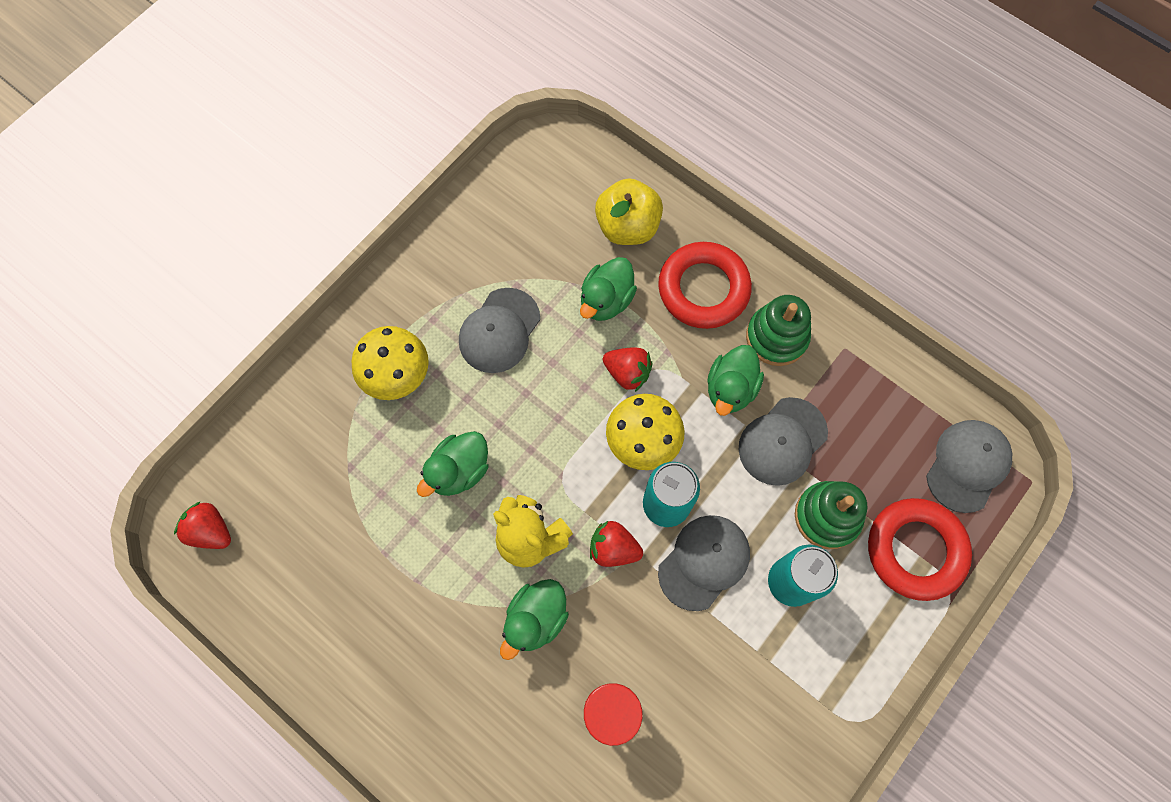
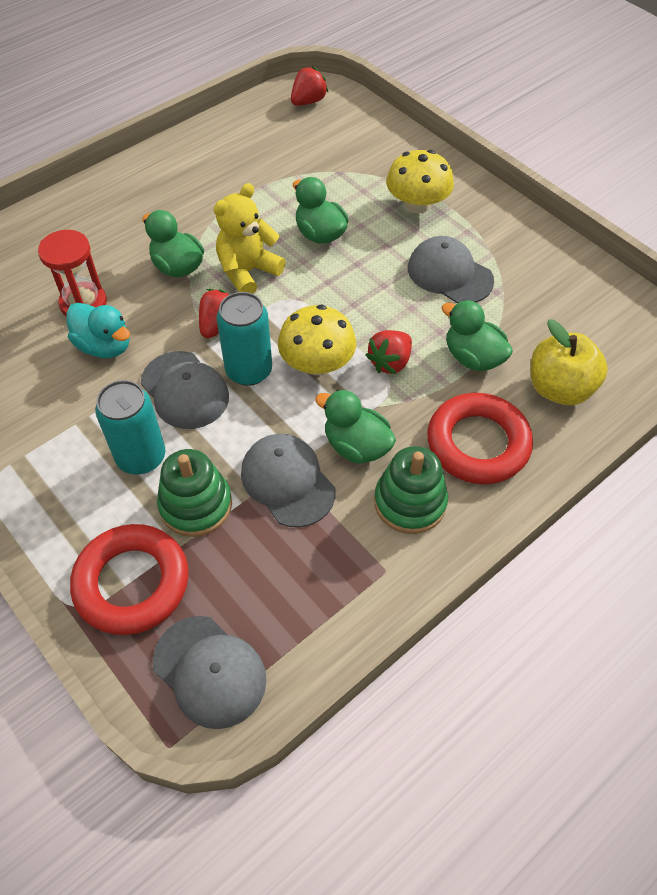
camera: 100 degrees right, 15 degrees down
(665, 665) = (105, 346): none -> turquoise duck

